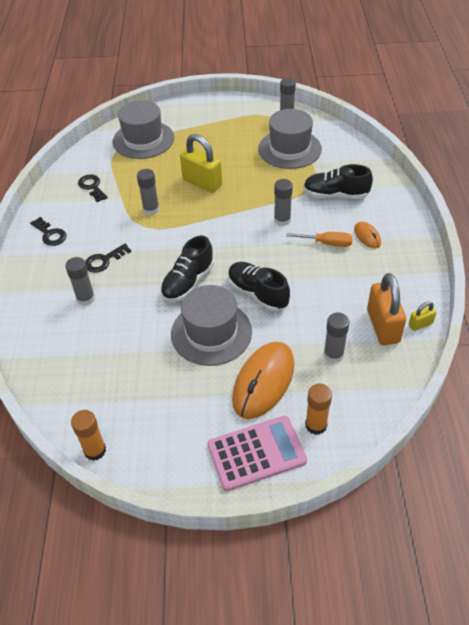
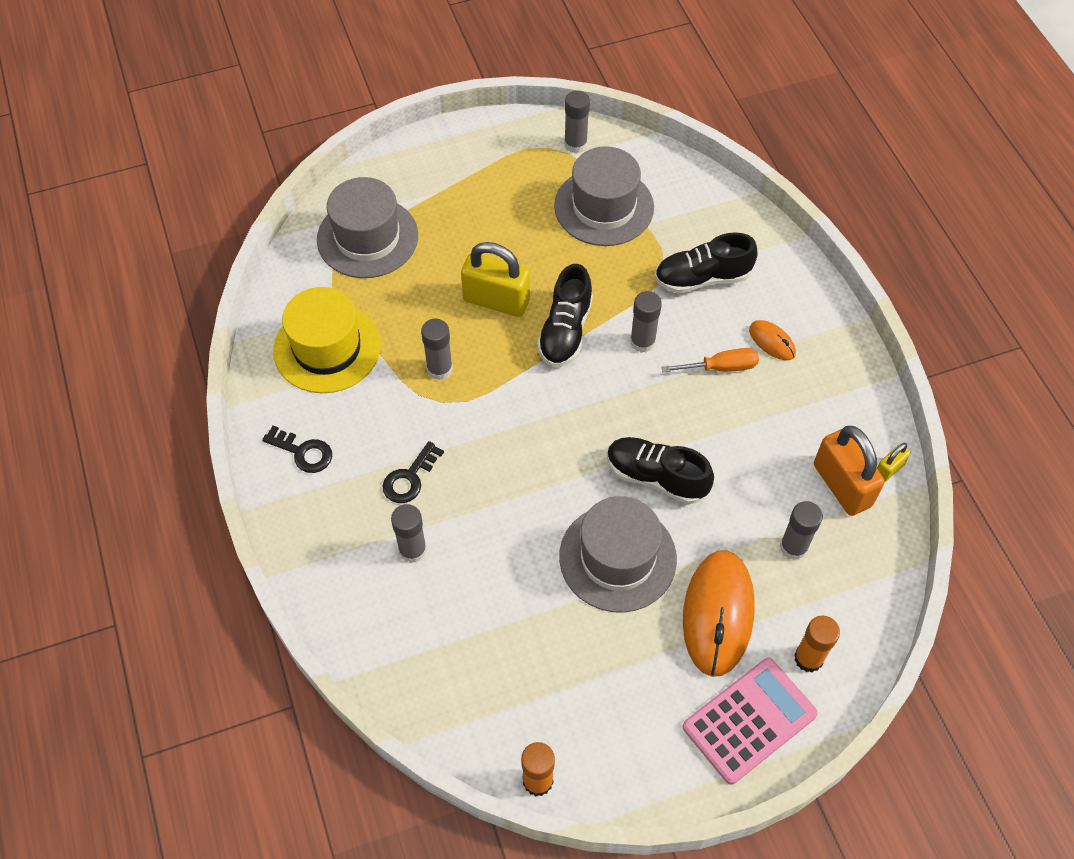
camera: 20 degrees left, 10 degrees up
(92, 187) = (327, 348): black key -> yellow hat
(188, 282) = (550, 484): black shoe -> black shoe (565, 331)

